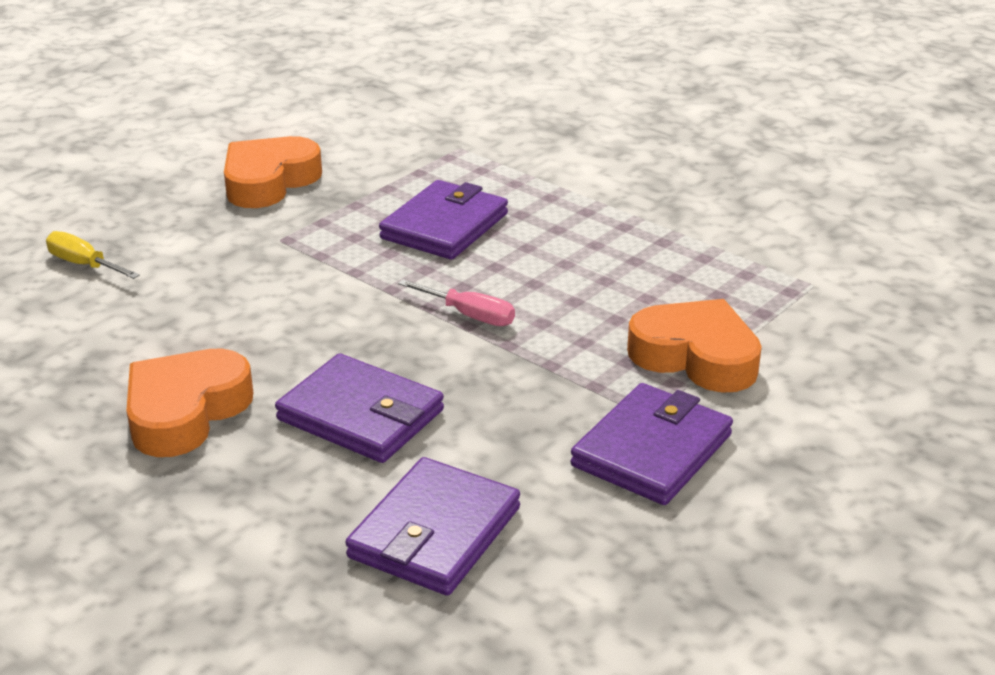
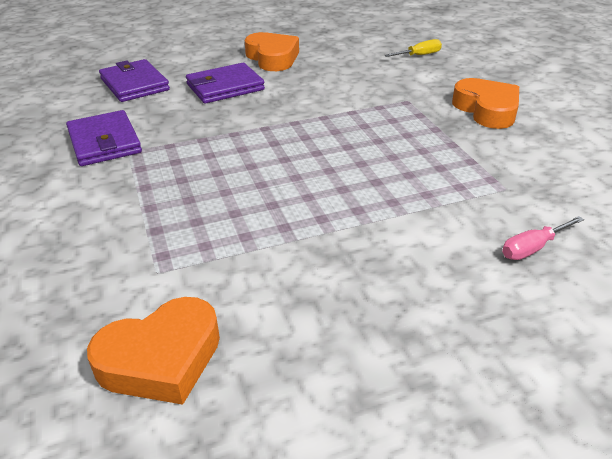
camera: 120 degrees right, 5 degrees up
(444, 226) = (381, 149): purple wallet -> none
(469, 315) = (273, 130): pink screwdriver -> pink screwdriver (533, 248)
(696, 356) = (149, 184): orange heart -> orange heart (161, 359)

